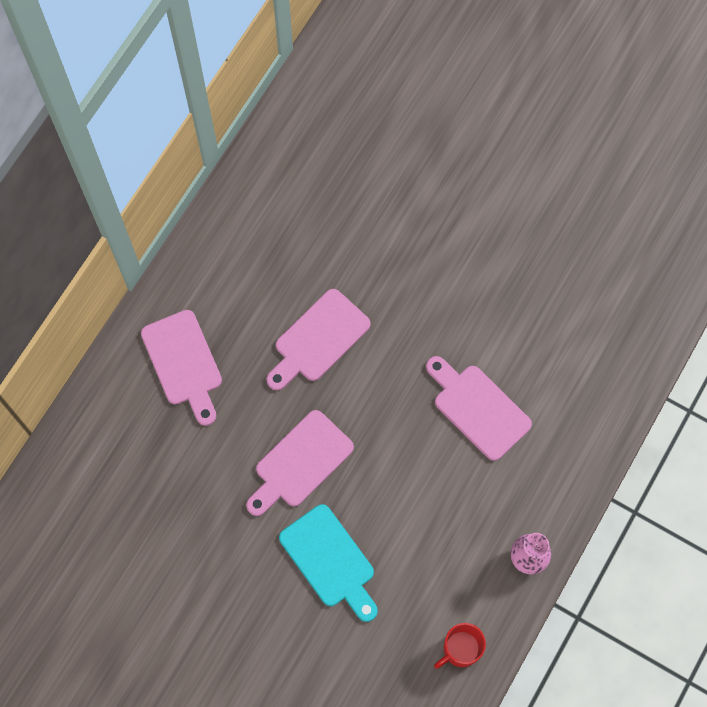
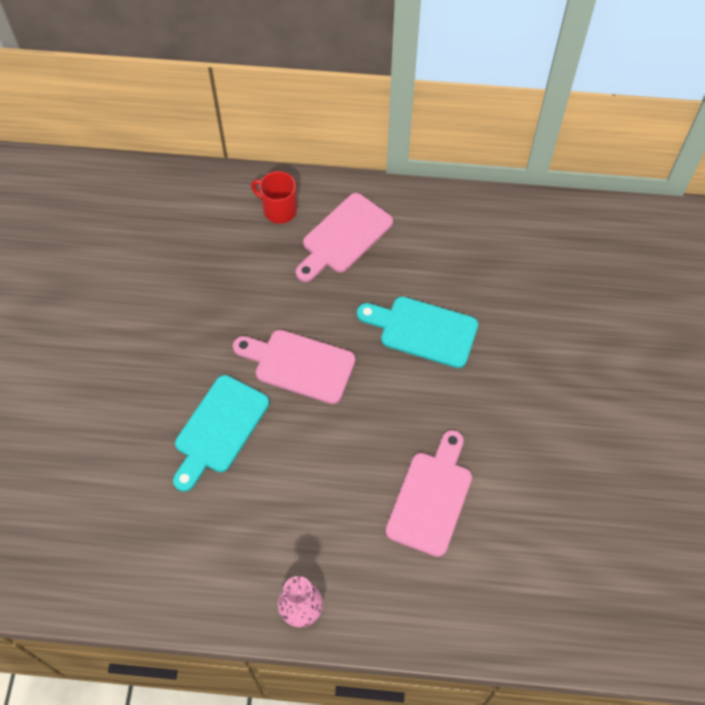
camera: 65 degrees right, 10 degrees down
(318, 339) = (423, 331): pink cutting board -> turquoise cutting board
(460, 649) = (181, 584): red mug -> red mug (279, 210)

